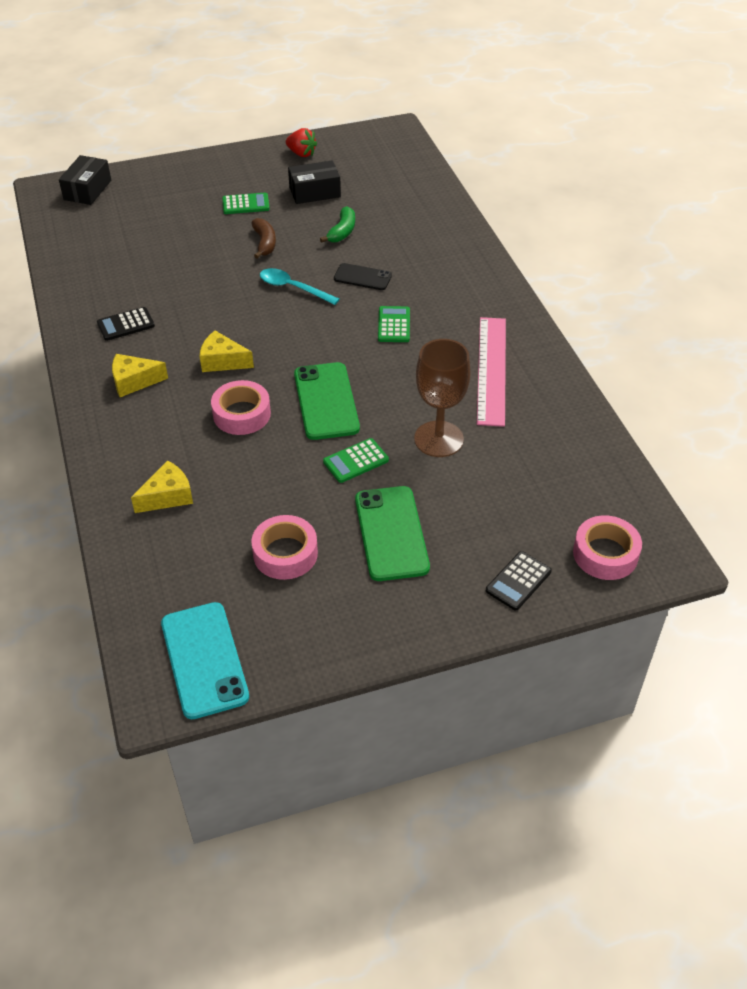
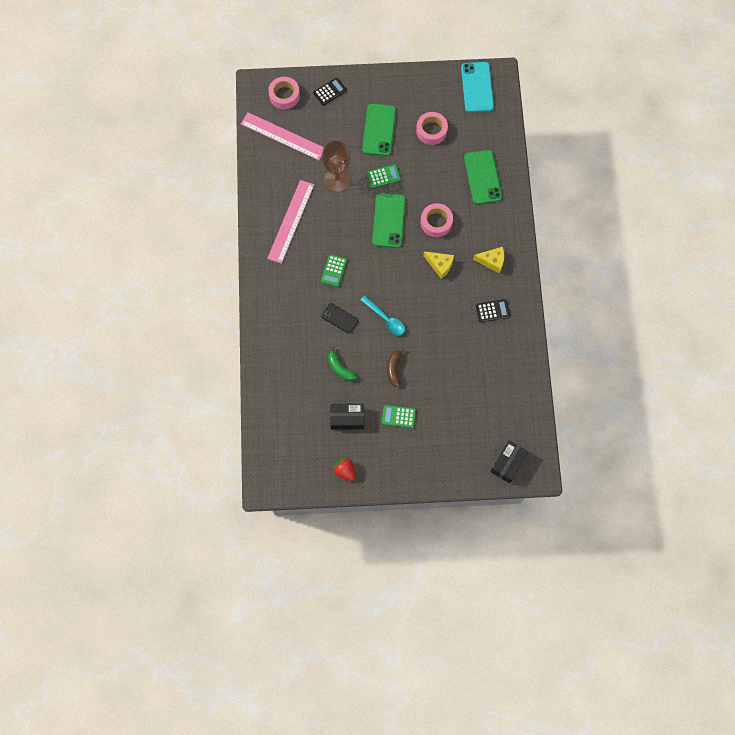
camera: 165 degrees left, 25 degrees up
(167, 496) = (482, 177): yellow cheese -> green phone
(342, 231) = (340, 368): green banana -> green banana turned 75 degrees counterclockwise
(570, 485) = (283, 136): none -> pink ruler

